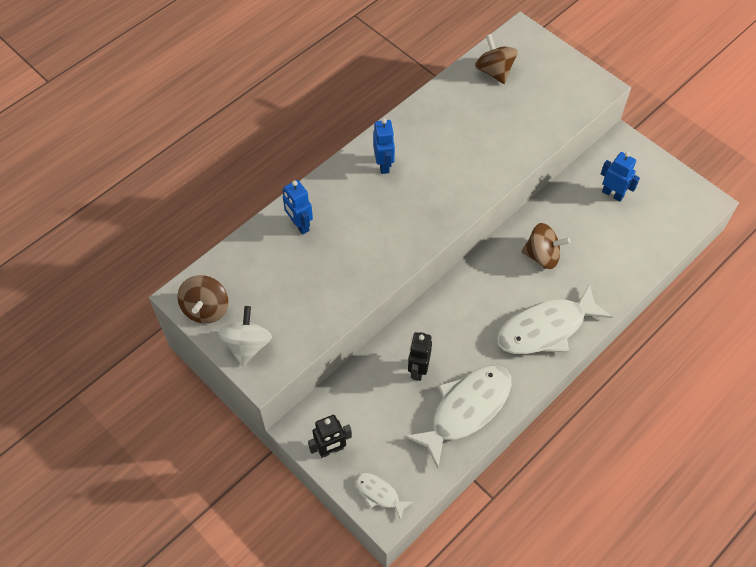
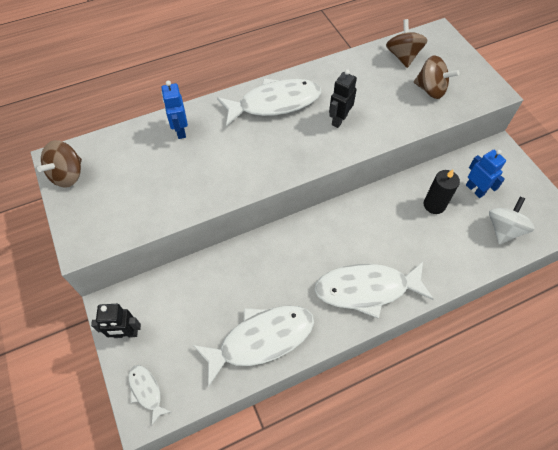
camera: 20 degrees right, 0 degrees up
(247, 345) = (83, 216): white spinning top -> white spinning top (503, 229)
(384, 165) = (274, 103): blue robot -> white fish
(418, 369) = (235, 287): black robot -> black robot (339, 120)
(542, 256) = (389, 223): brown spinning top -> brown spinning top (430, 90)
(578, 222) = (434, 205): none -> black candle

